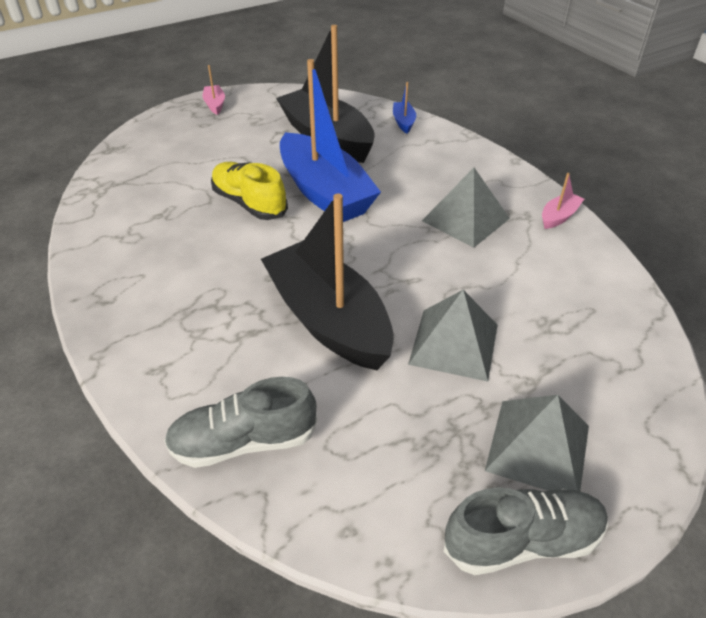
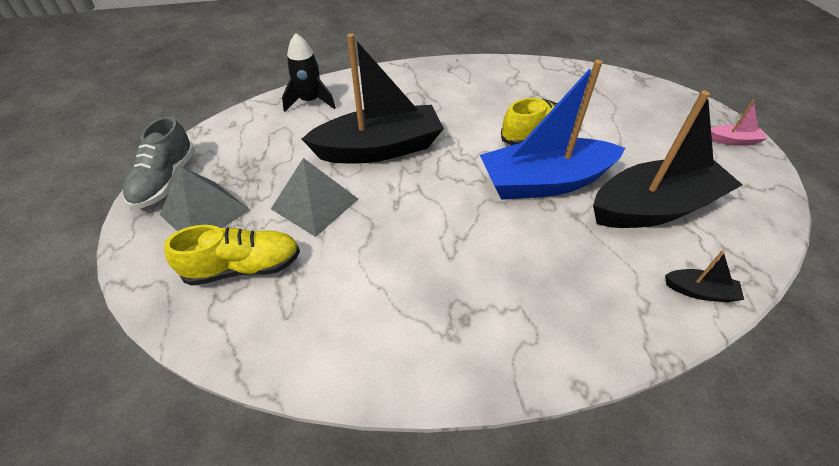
camera: 110 degrees right, 5 degrees up
(244, 442) = (310, 101): grey shoe -> black rocket
(403, 122) = (699, 291): blue boat -> black boat
(465, 219) = (465, 273): grey pyramid -> none
(559, 217) = (435, 370): pink boat -> none
(575, 364) = (243, 267): none -> yellow shoe

